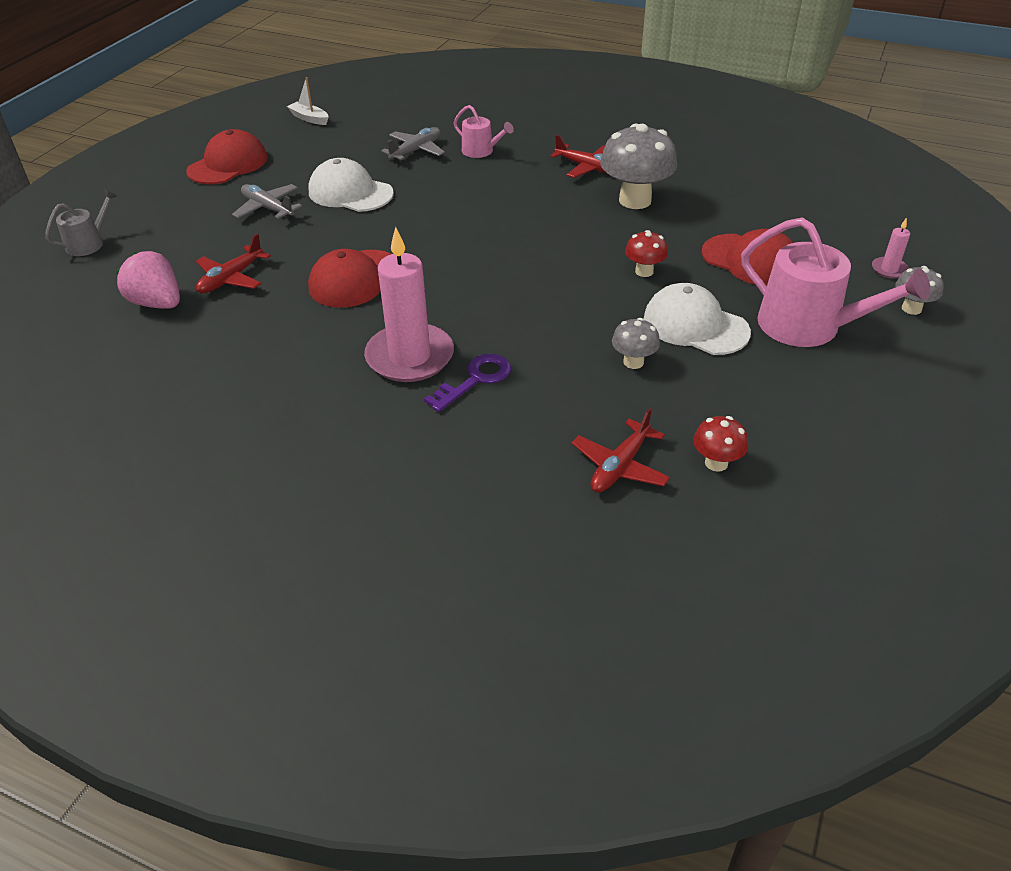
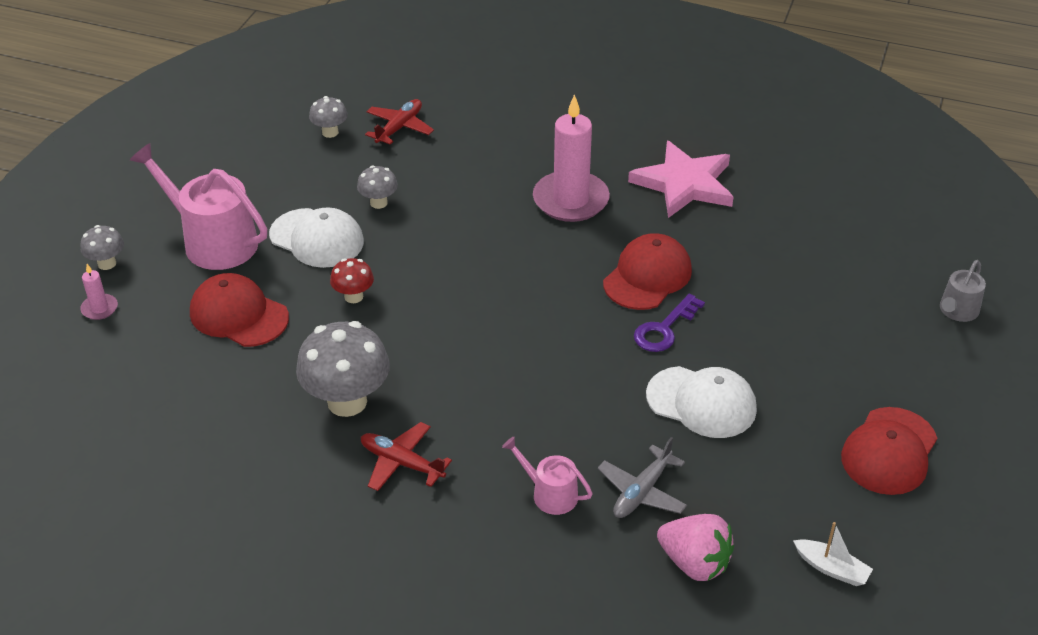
camera: 175 degrees right, 0 degrees up
(157, 303) = (827, 242): pink strawberry -> pink strawberry (694, 563)
(231, 279) = (773, 272): red plane -> none
(267, 208) = (790, 372): grey plane -> none
(270, 371) = (684, 184): none -> pink star
(475, 380) = (511, 183): purple key -> purple key (664, 329)
(716, 463) = (330, 132): red mushroom -> grey mushroom

